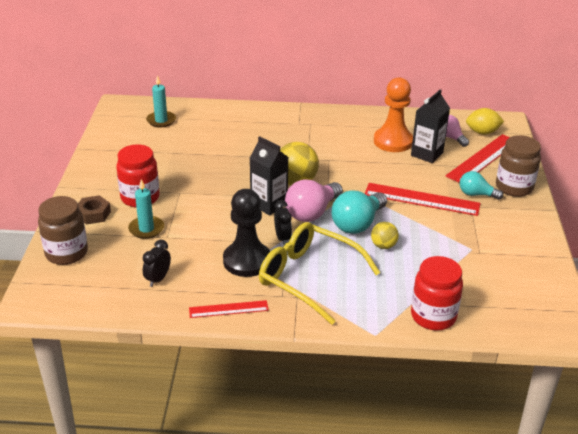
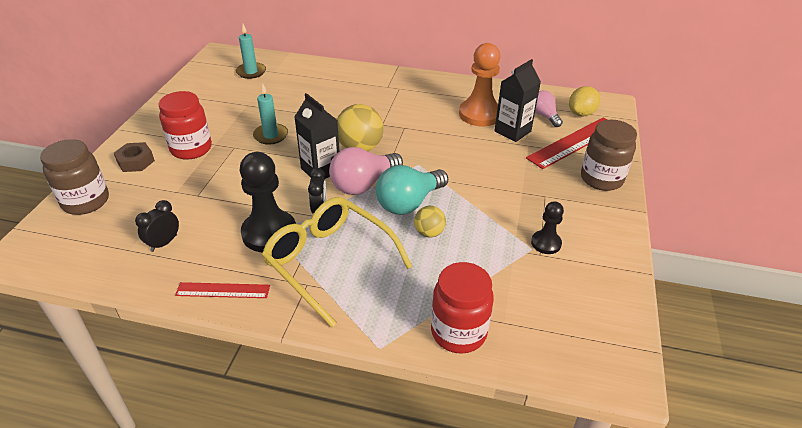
camera: 10 degrees right, 5 degrees up
(146, 229) = (180, 184): turquoise candle -> turquoise candle (271, 135)
(421, 199) = (491, 182): red ruler -> none
(476, 194) = (555, 183): turquoise light bulb -> none
(482, 132) = (581, 113): yellow lemon -> yellow lemon turned 60 degrees counterclockwise
(482, 243) = (546, 243): none -> black pawn

